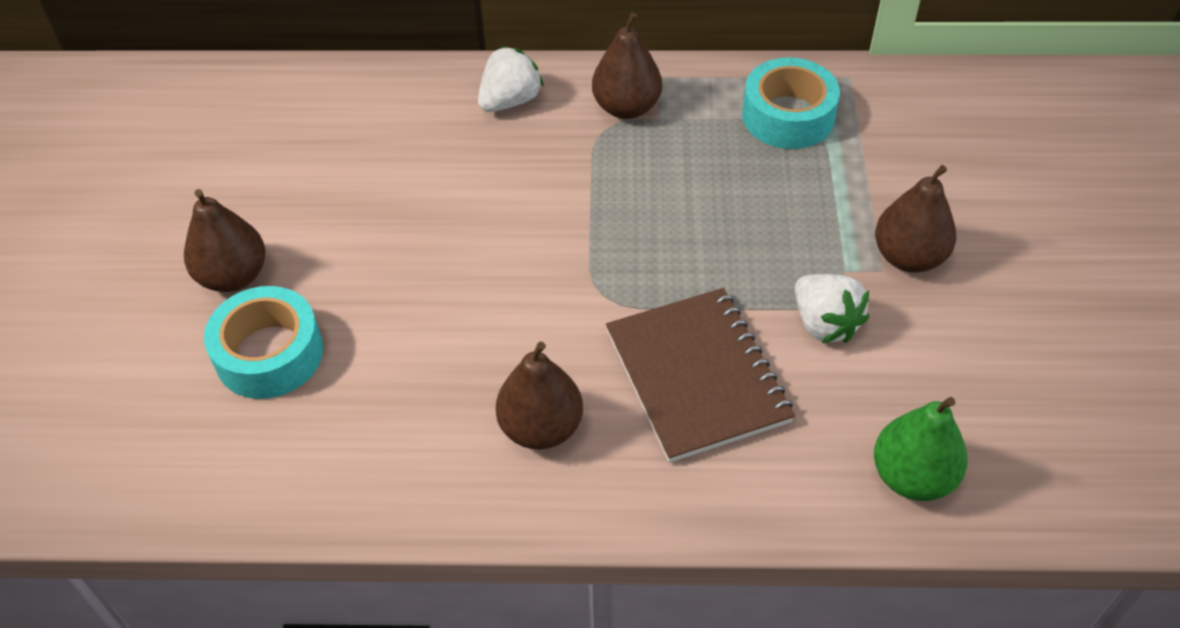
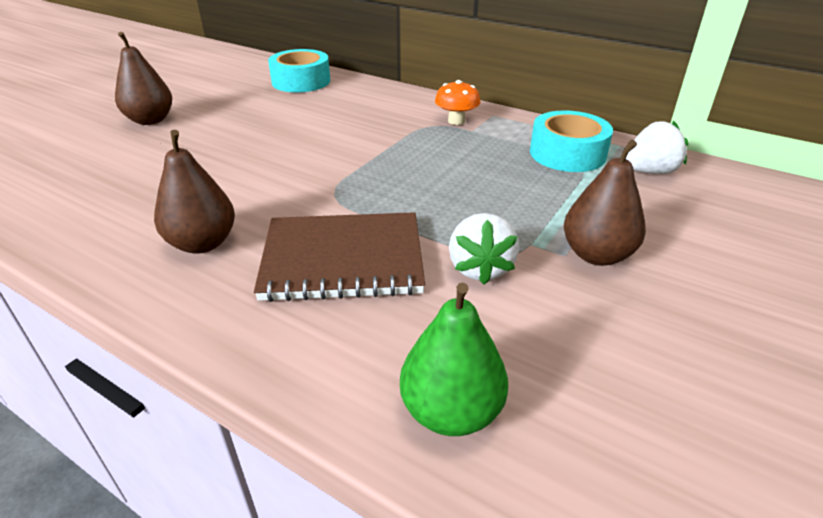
camera: 30 degrees right, 15 degrees down
(269, 354) = (116, 153): turquoise tape -> turquoise tape (301, 81)
(510, 101) = (388, 101): white strawberry -> white strawberry (649, 171)
(626, 107) = (456, 121): brown pear -> orange mushroom
(697, 376) = (343, 259): brown notebook -> brown notebook turned 75 degrees clockwise

